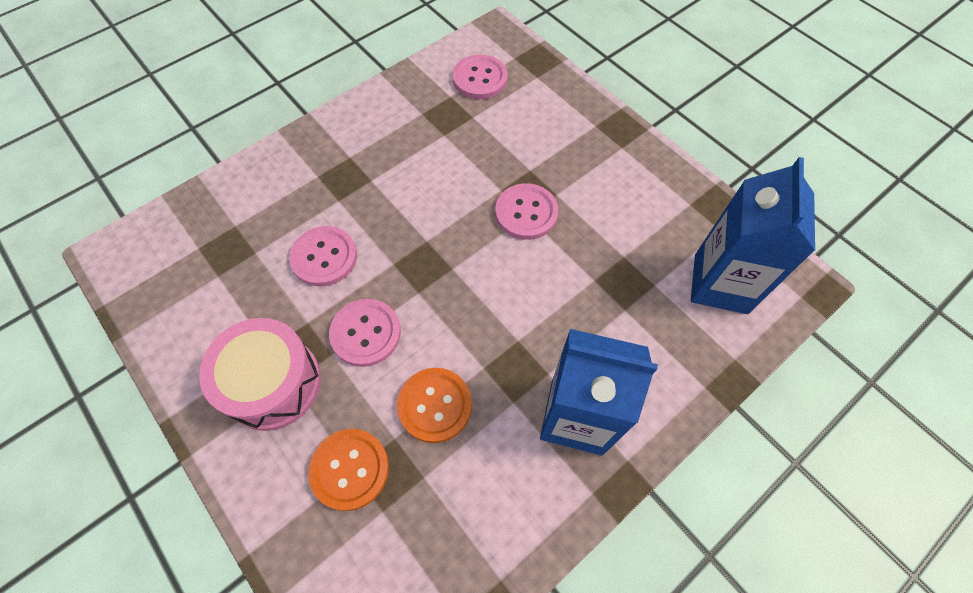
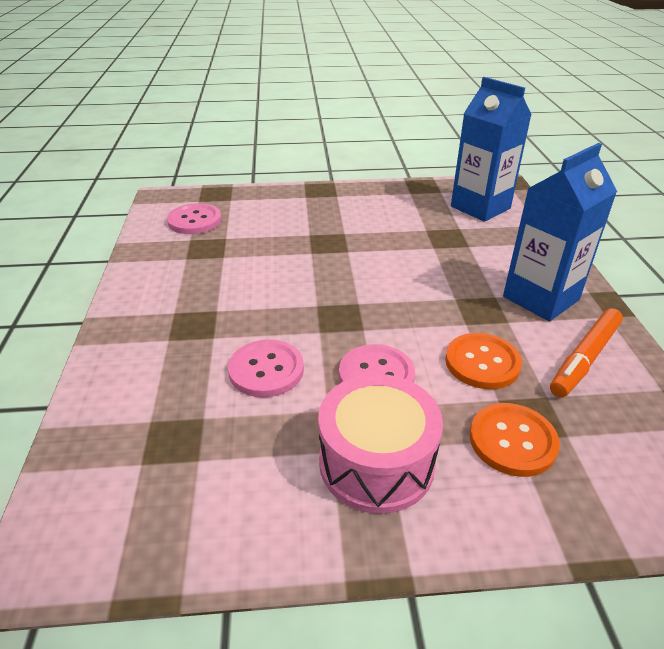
camera: 55 degrees left, 25 degrees down
(501, 493) = (585, 359): none -> orange marker
(526, 213) = (345, 250): pink button -> none

